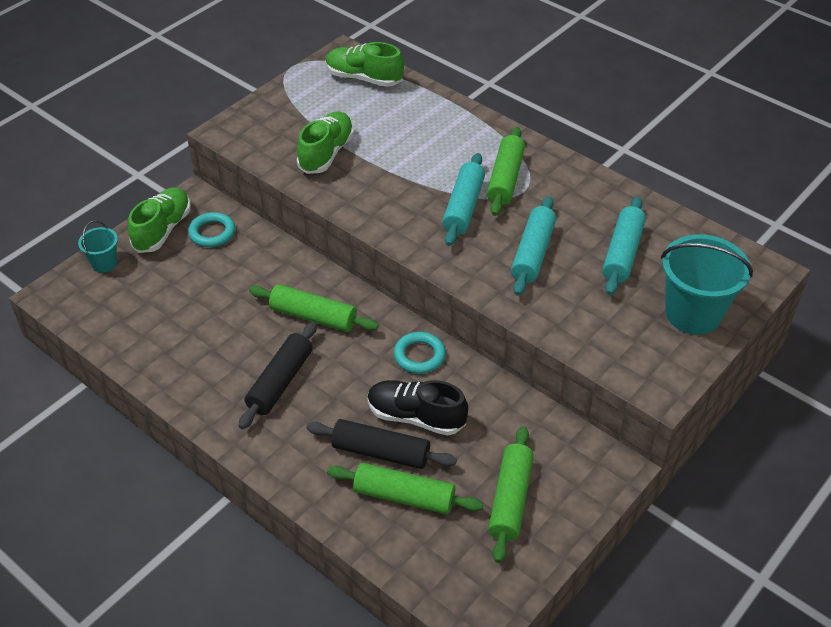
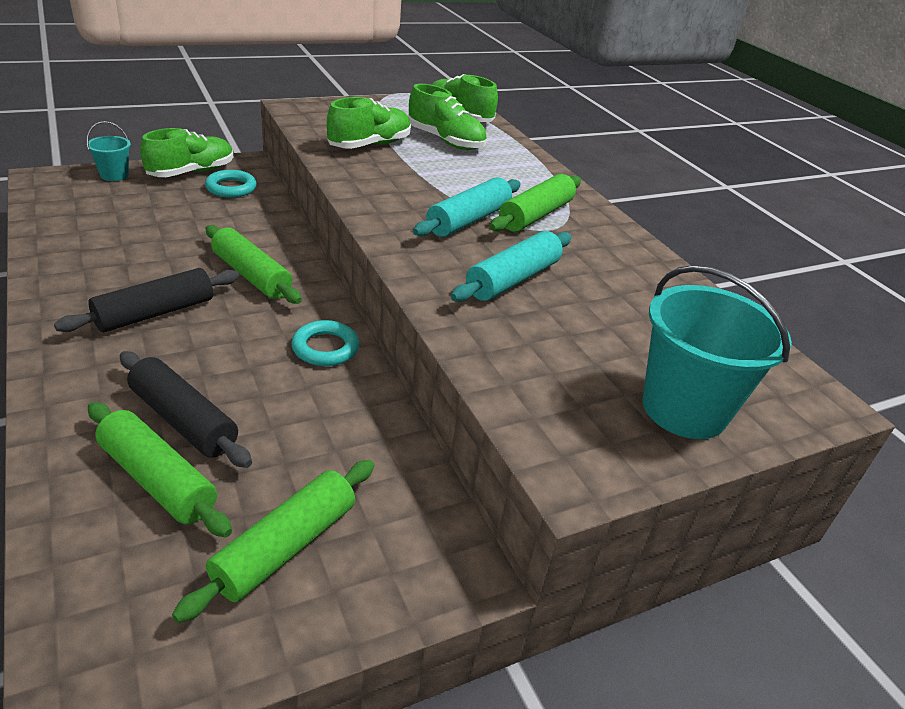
camera: 20 degrees right, 10 degrees down
(379, 119) = (445, 141): none -> green shoe
(416, 417) = (261, 402): black shoe -> none
(622, 253) = (626, 317): turquoise rolling pin -> none

